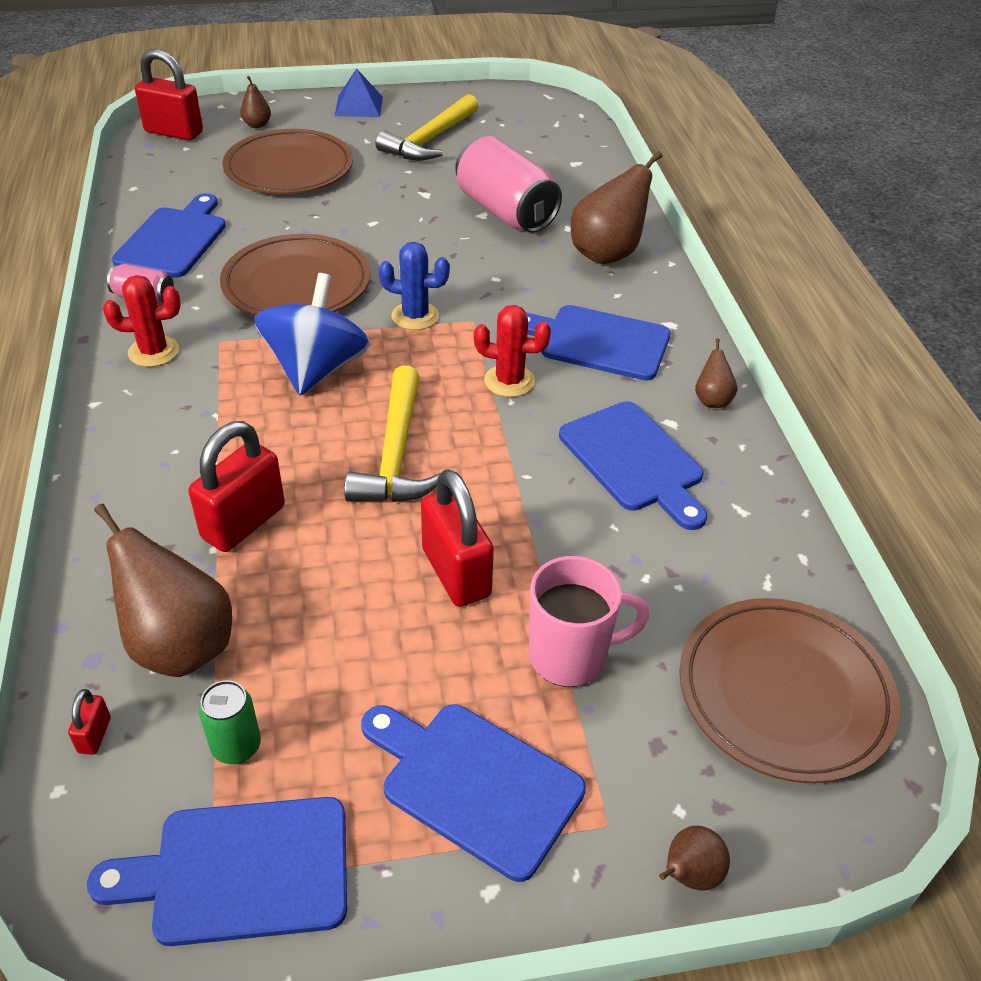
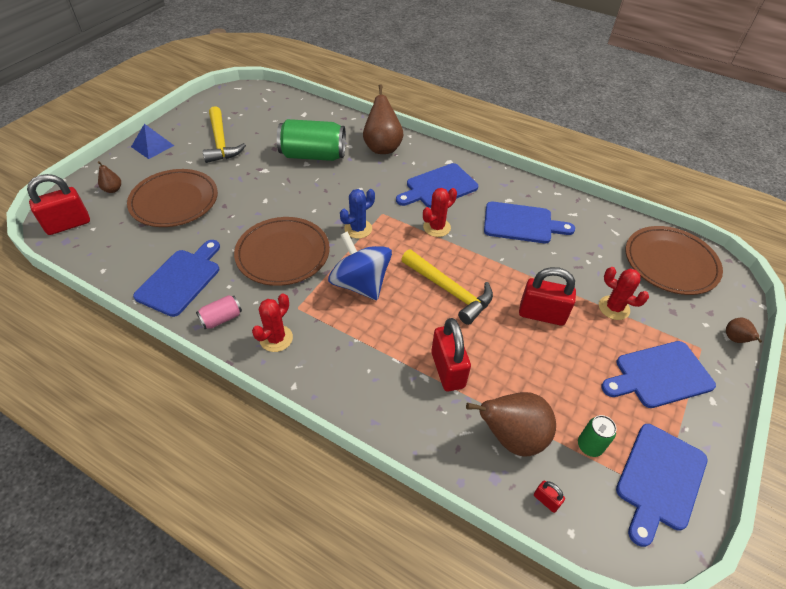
camera: 50 degrees left, 5 degrees up
(174, 239) = (181, 279): blue cutting board -> blue cutting board turned 60 degrees clockwise
(505, 211) = (313, 155): pink can -> green can
(570, 656) = (614, 308): pink mug -> red cactus
(712, 400) = (506, 181): brown pear -> none

